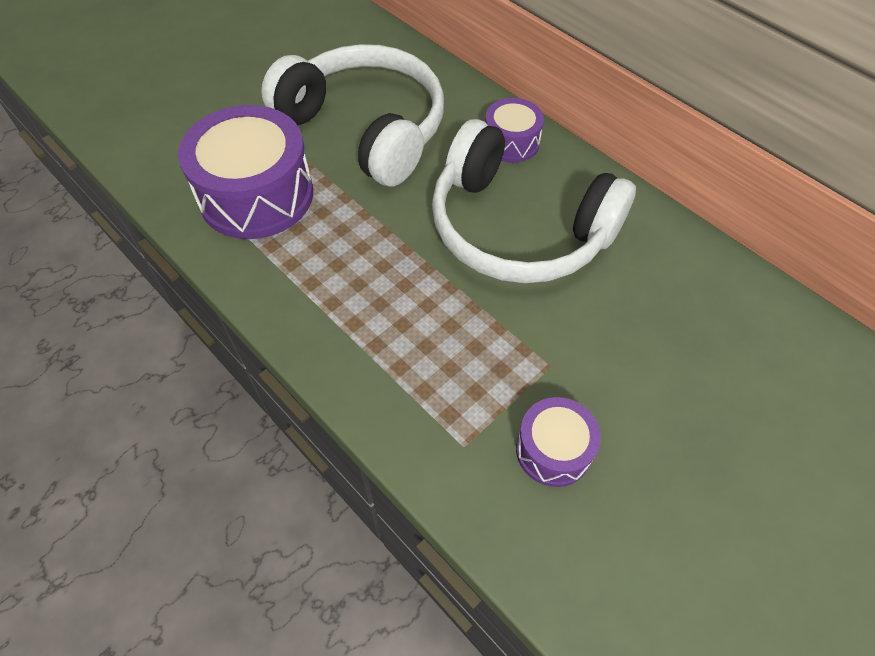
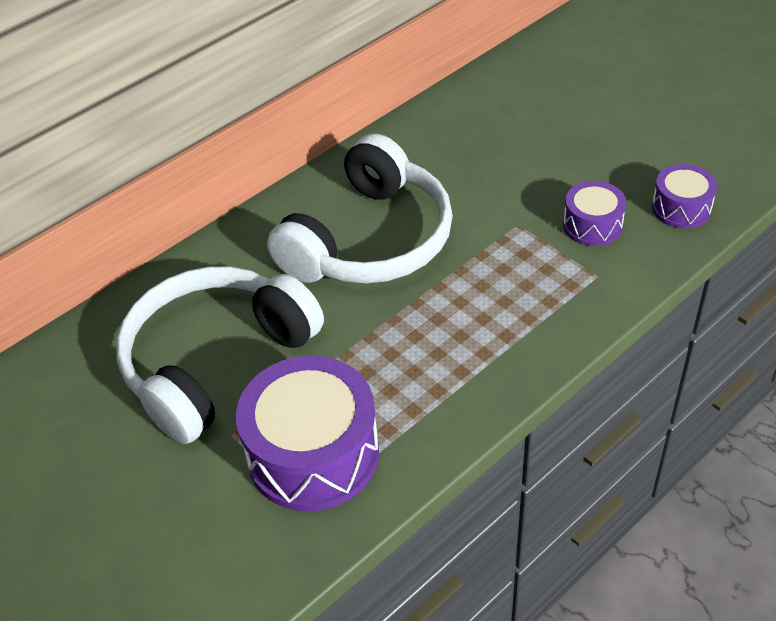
camera: 85 degrees left, 10 degrees down
(511, 142) = (254, 243): purple drum -> purple drum (681, 208)

